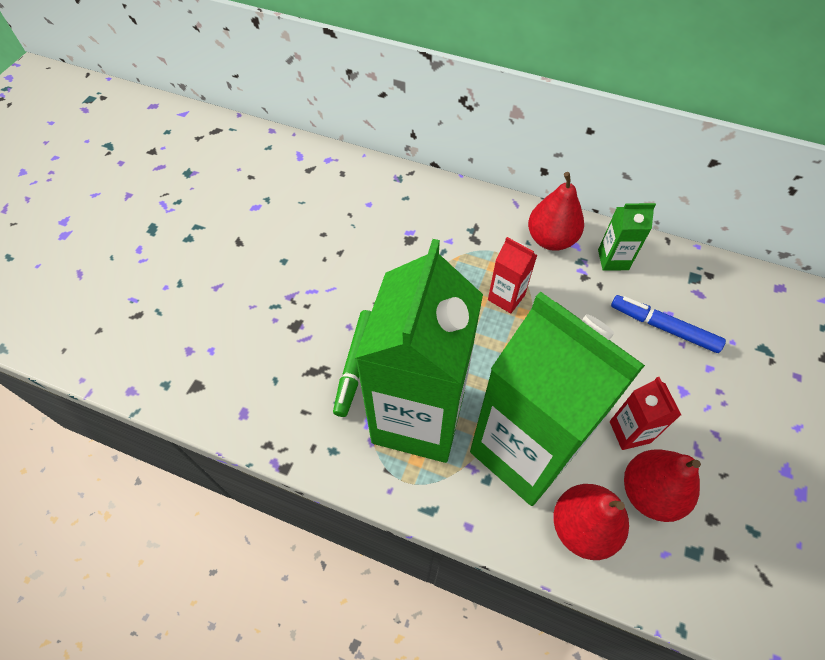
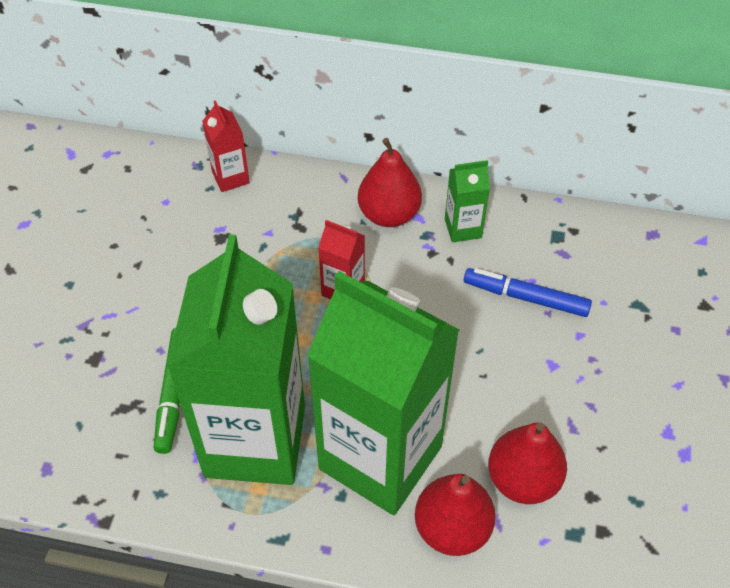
camera: 10 degrees left, 5 degrees down
(629, 432) = (496, 418): red carton -> red carton (230, 177)

